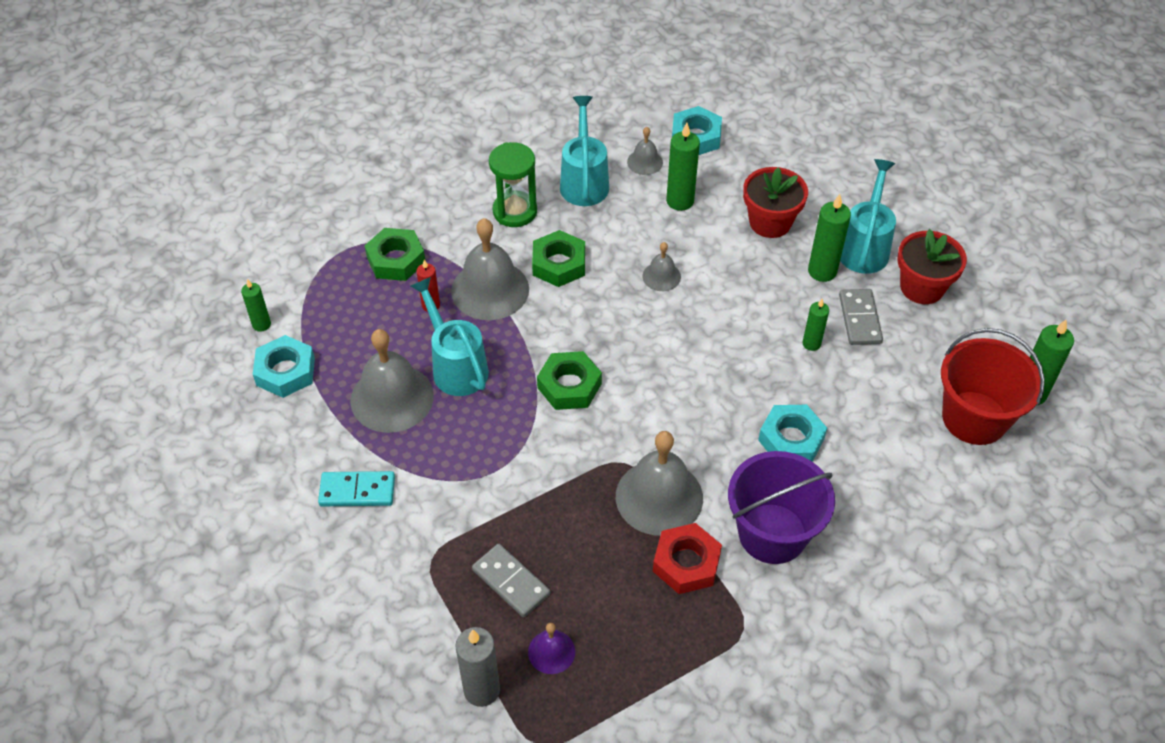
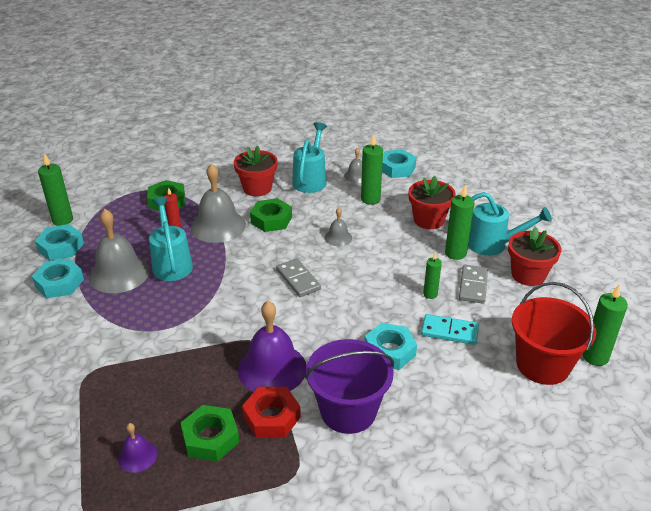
camera: 15 degrees right, 15 degrees down
(261, 324) = (62, 220): green candle -> green candle, size x1.62
(317, 431) = (59, 283): none -> turquoise nut
(357, 491) = (63, 322): turquoise domino -> turquoise domino (449, 331)
(481, 690) = (71, 471): grey candle -> none
(511, 582) = (134, 401): grey domino -> grey domino (298, 279)
(515, 211) = (257, 188): green hourglass -> red flower pot
(569, 386) = (242, 288): green nut -> green nut (210, 438)
(659, 497) = (272, 368): grey bell -> purple bell
(864, 247) = (492, 244): turquoise watering can -> turquoise watering can turned 75 degrees clockwise

